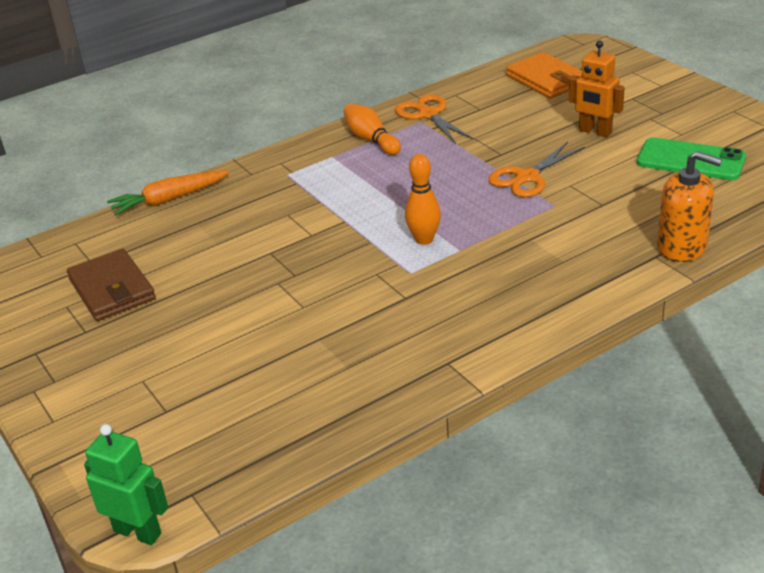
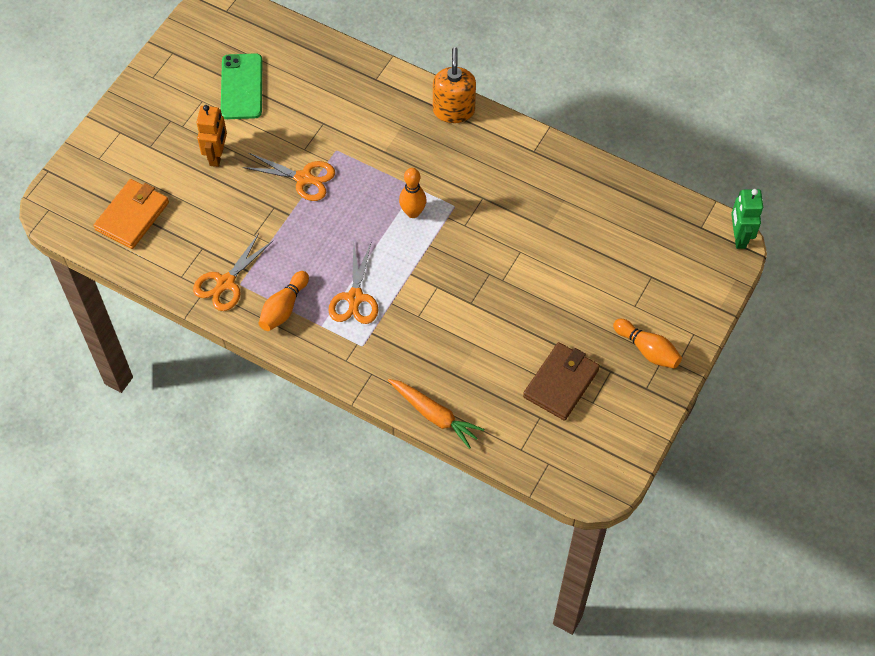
camera: 120 degrees left, 25 degrees up
(76, 370) = (647, 350): none -> orange bowling pin
(346, 180) = (355, 298): none -> orange scissors
(682, 247) = (359, 67): orange soap dispenser -> orange soap dispenser (453, 110)

